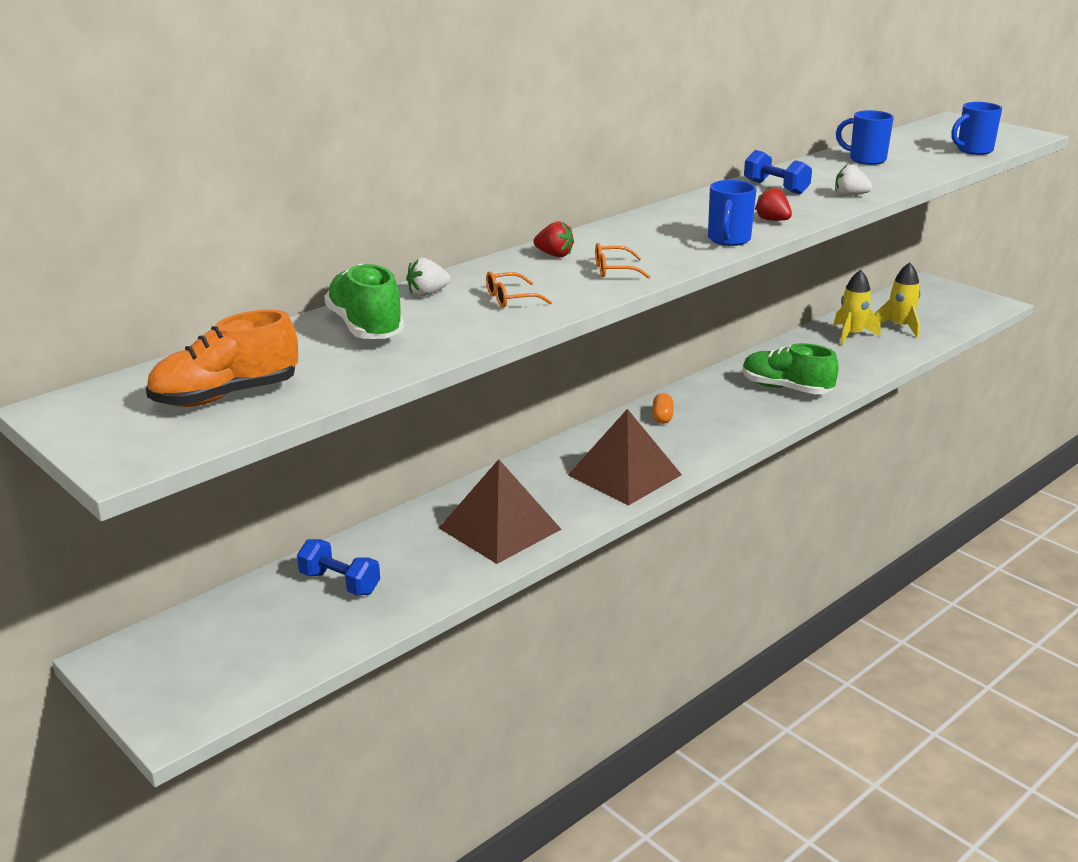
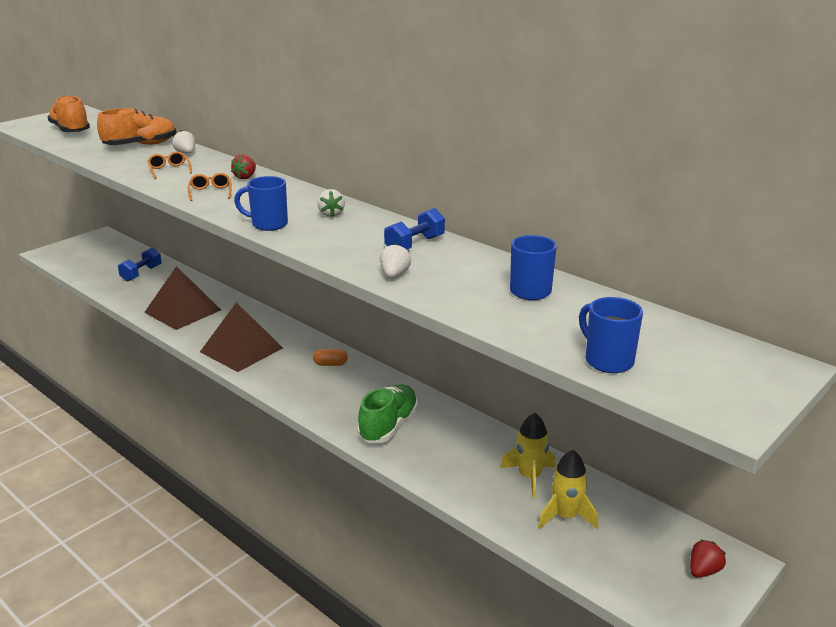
camera: 85 degrees right, 0 degrees up
(365, 327) = (140, 145): green shoe -> orange shoe
(693, 215) = (331, 214): none -> white strawberry
(772, 220) = (317, 240): red strawberry -> red strawberry (703, 571)

